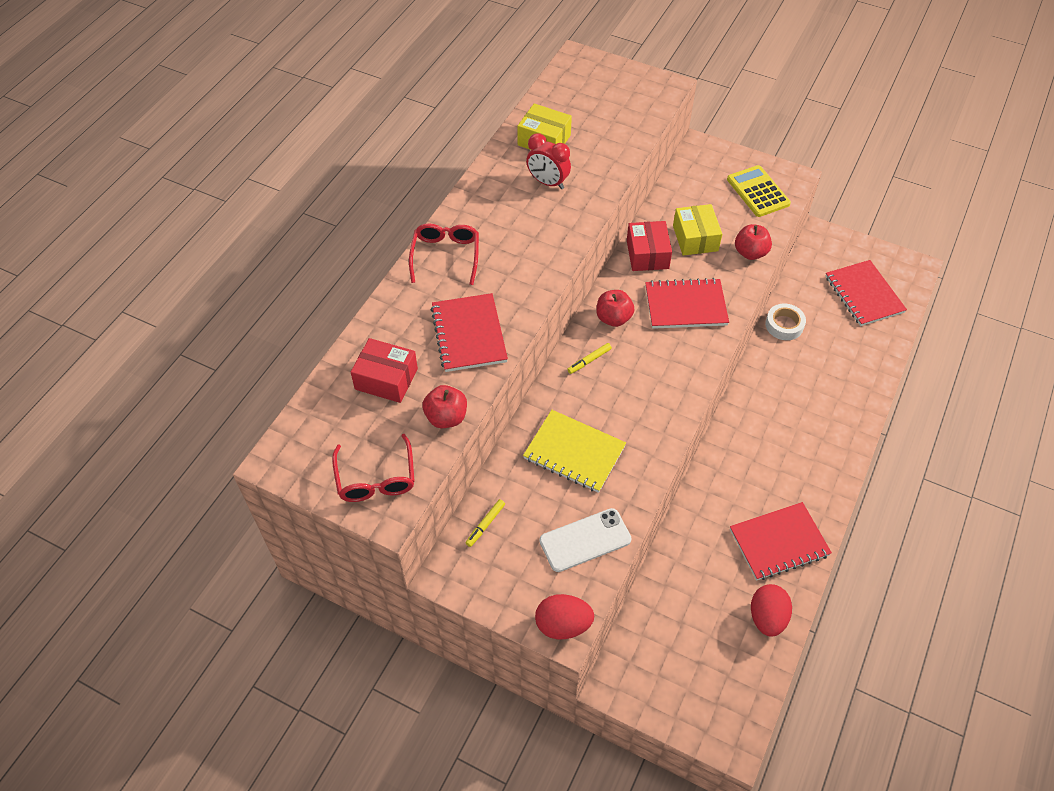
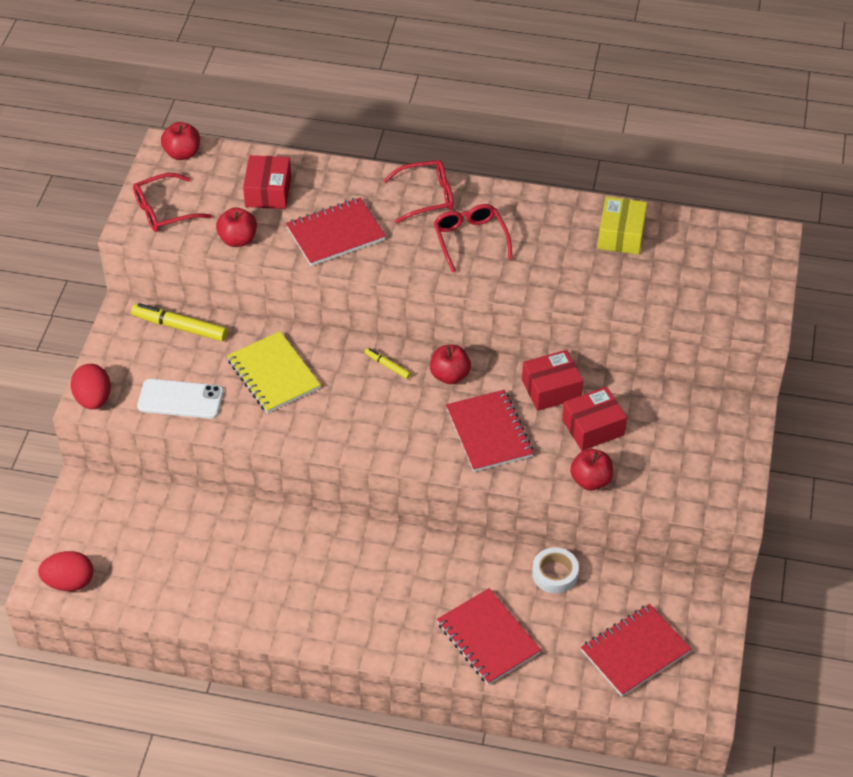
camera: 75 degrees right, 5 degrees down
(292, 447) = (182, 153): none -> red apple
(485, 525) = (180, 327): yellow marker -> yellow marker, size x1.86
(513, 237) = (470, 239): none -> red glasses
(548, 182) = (558, 250): red clock -> none
(574, 452) = (273, 374): yellow notebook -> yellow notebook turned 45 degrees counterclockwise
(585, 540) = (180, 399): white phone -> white phone turned 45 degrees counterclockwise
(695, 238) = (593, 427): yellow box -> red box
(758, 192) = (694, 476): yellow calculator -> none
(767, 617) = (173, 598): red egg -> red egg (69, 582)
(779, 542) = (260, 599): red notebook -> red notebook (488, 638)

